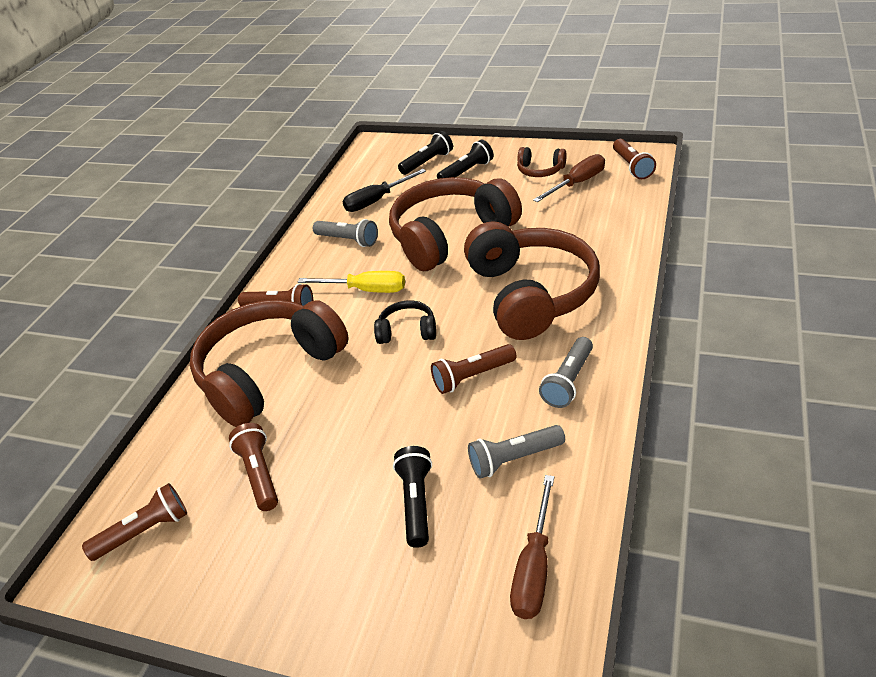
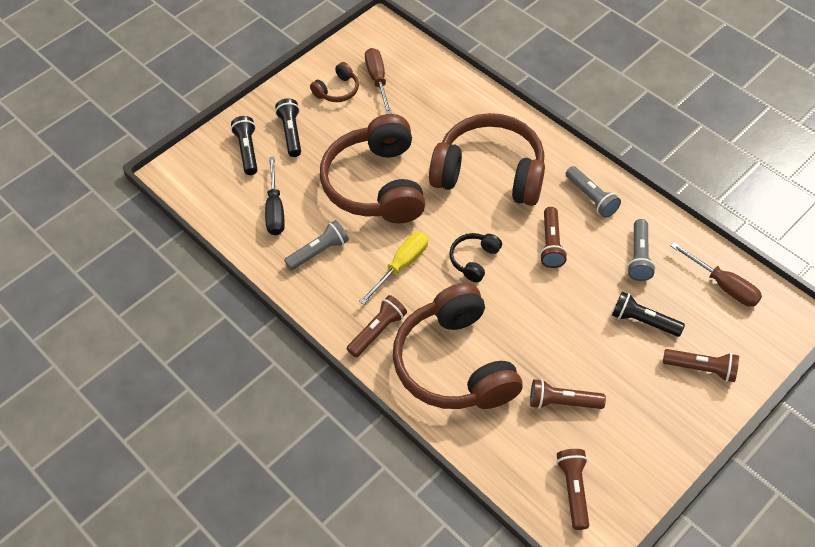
camera: 65 degrees left, 15 degrees up
(632, 166) = (386, 41): brown flashlight -> brown flashlight (701, 369)

